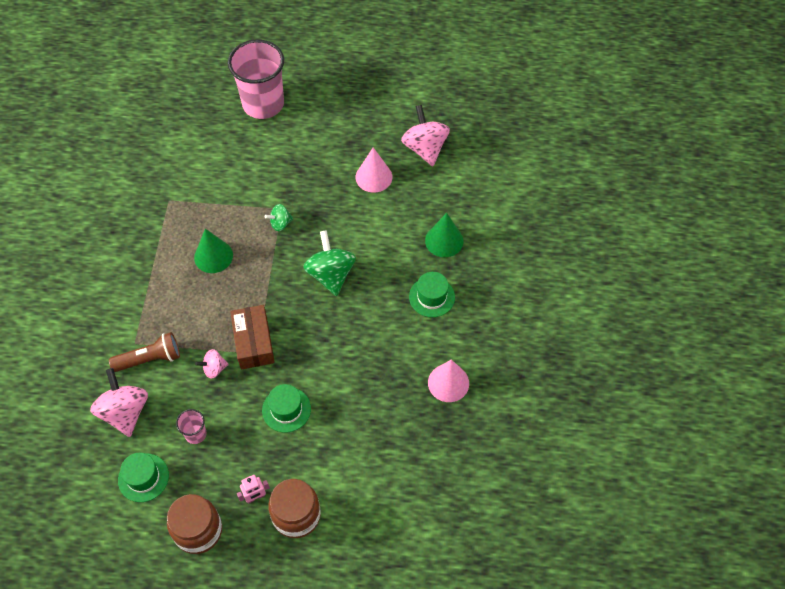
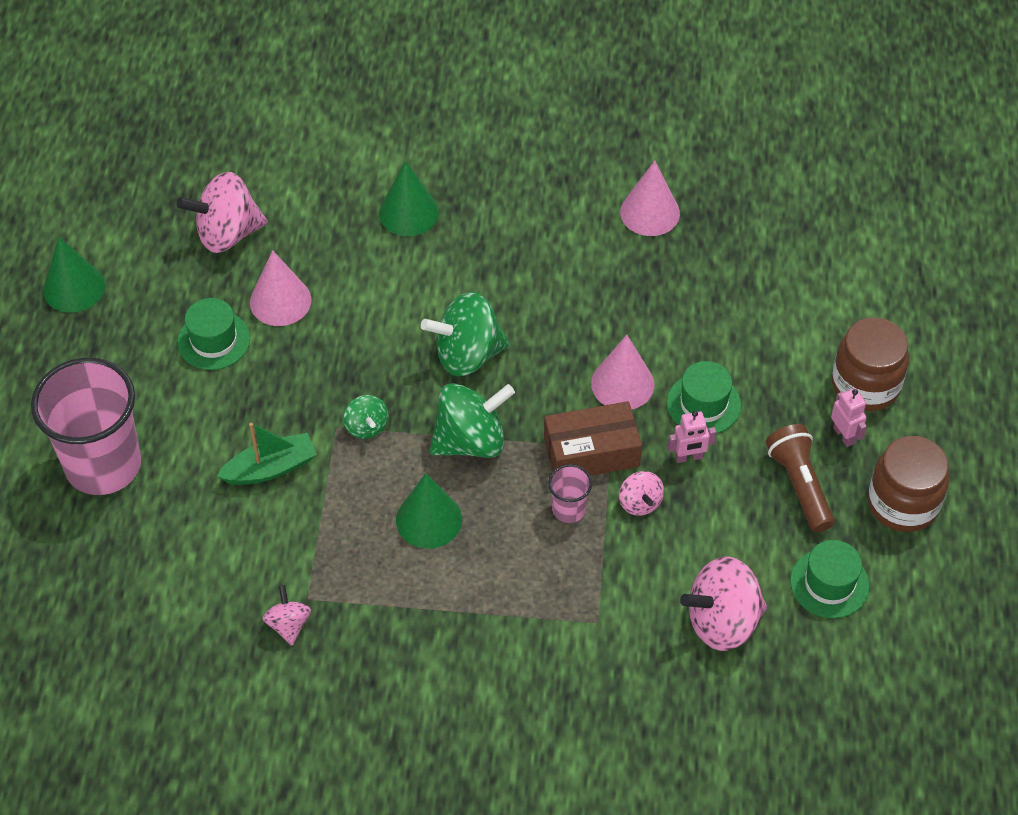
camera: 90 degrees left, 5 degrees down
(150, 359) = (626, 596): brown flashlight -> brown flashlight (799, 485)
(153, 192) = (288, 625): none -> pink spinning top
(195, 434) = (752, 519): pink cup -> pink cup (569, 509)
(245, 398) = (689, 457): none -> pink robot
(255, 178) = (270, 468): none -> green boat
(266, 277) = (470, 441): none -> green spinning top
(305, 361) = (622, 384): none -> pink cone
(384, 80) = (74, 288): none -> green cone
(432, 297) = (508, 229): green hat -> green hat (214, 340)

